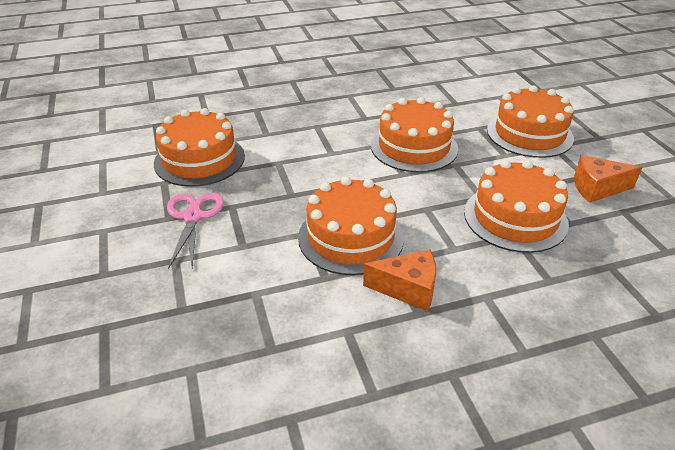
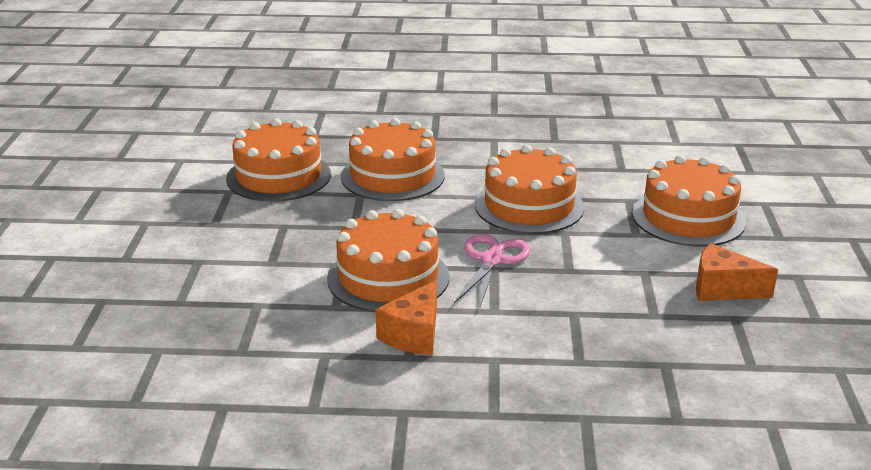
camera: 20 degrees right, 10 degrees down
(193, 217) = (238, 228): pink scissors -> pink scissors (491, 260)
(408, 289) = (414, 334): orange cheese -> orange cheese turned 90 degrees clockwise
(515, 218) = (591, 297): orange cake -> orange cake (392, 176)

